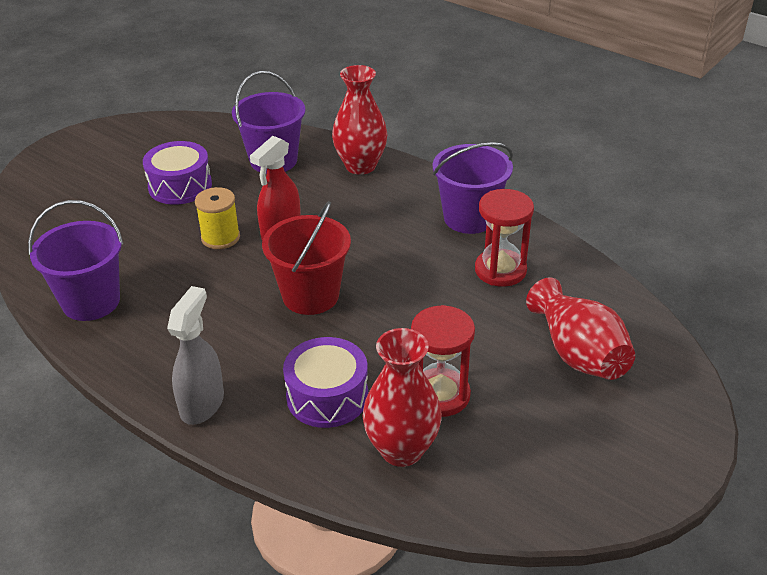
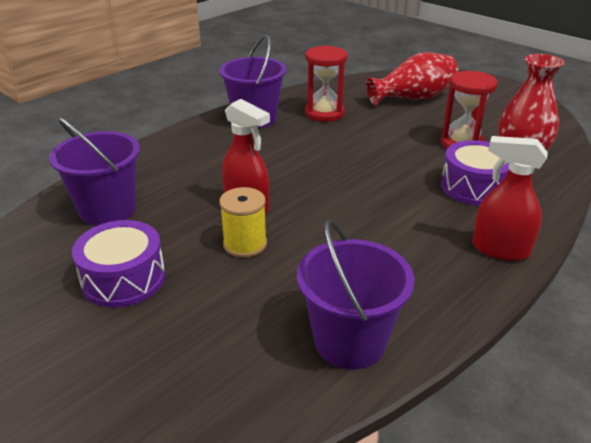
camera: 85 degrees left, 5 degrees down
(202, 404) = (500, 249): grey spray bottle -> red spray bottle
(310, 296) = (349, 192): red bucket -> none
(360, 166) = (150, 160): red vase -> none

